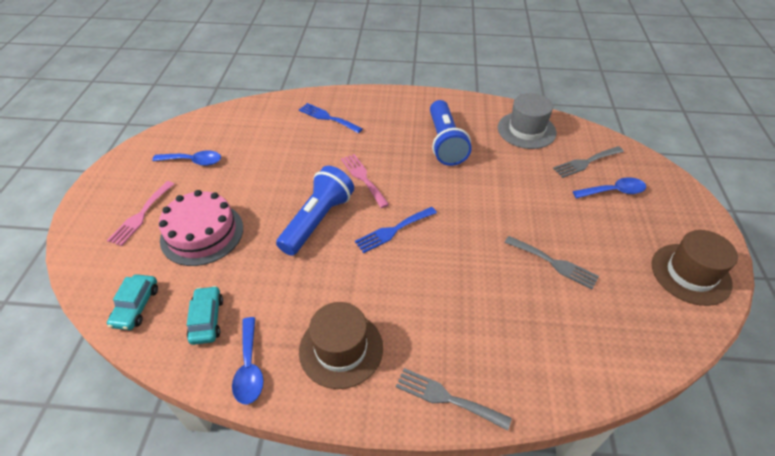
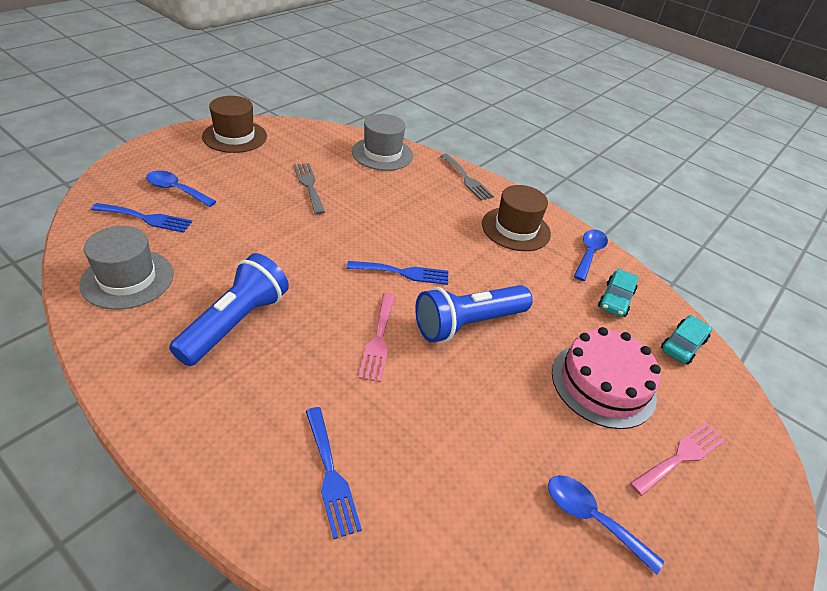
camera: 150 degrees left, 5 degrees down
(564, 366) = (382, 154): none -> grey hat
(586, 162) = (146, 218): grey fork -> blue fork

